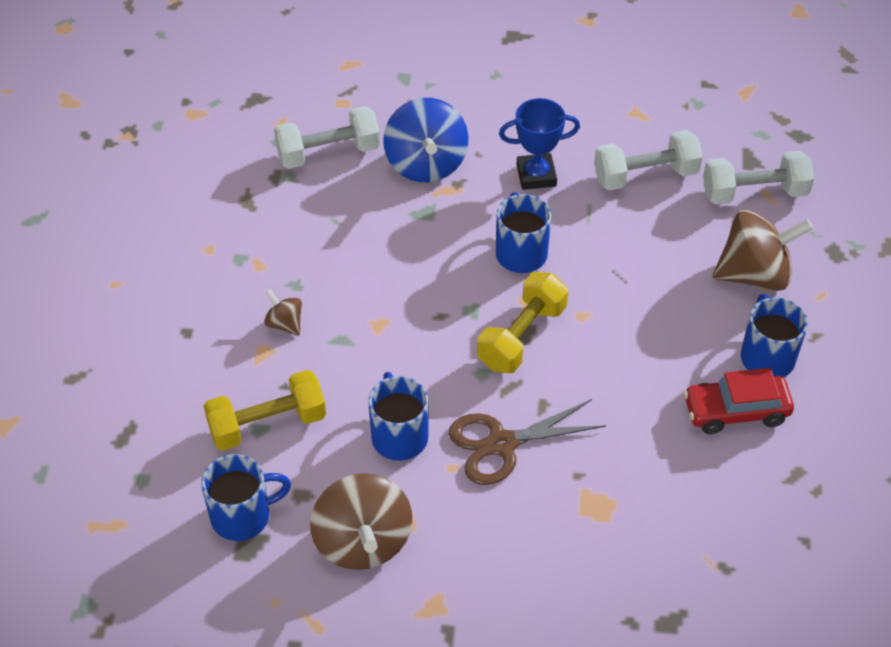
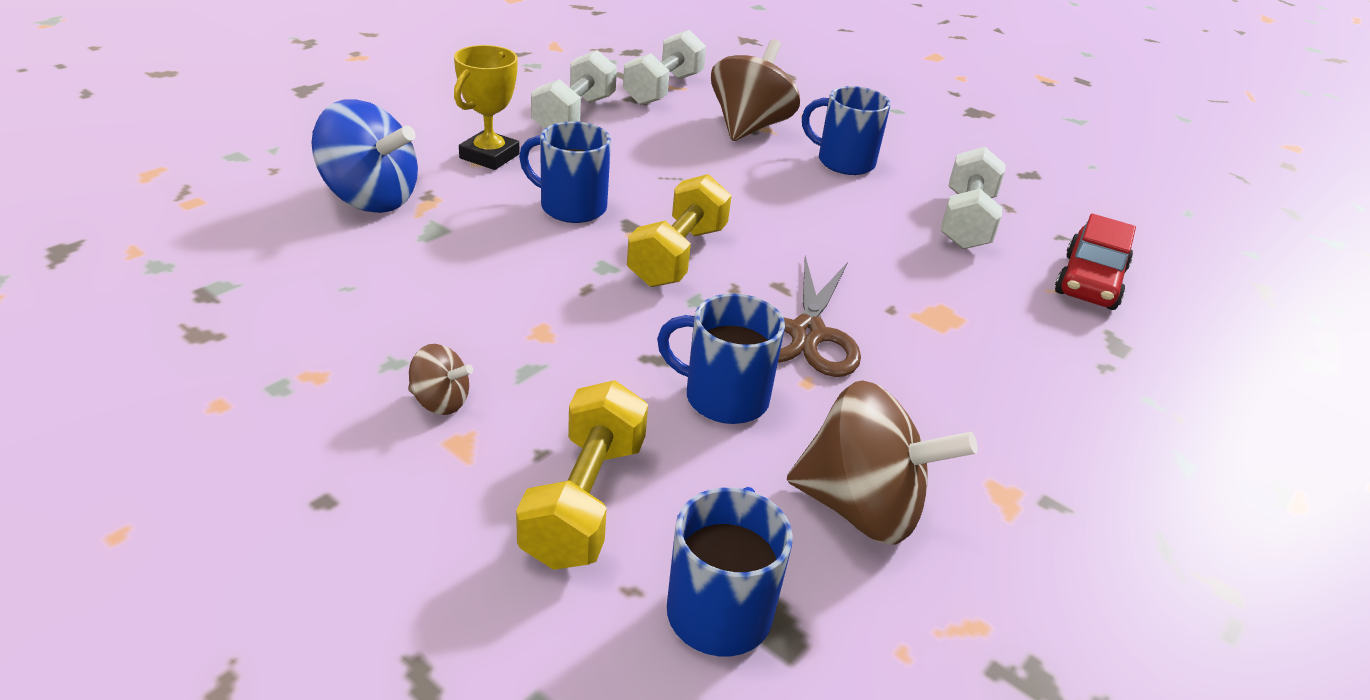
camera: 60 degrees left, 15 degrees down
(284, 324) = (440, 402): brown spinning top -> brown spinning top turned 150 degrees counterclockwise
(328, 152) = (242, 244): white dumbbell -> white dumbbell (966, 221)
(522, 336) = (678, 256): yellow dumbbell -> yellow dumbbell turned 45 degrees clockwise
(536, 175) = (489, 156): blue trophy -> yellow trophy
(736, 411) = (890, 200): red car -> red car (1090, 282)

